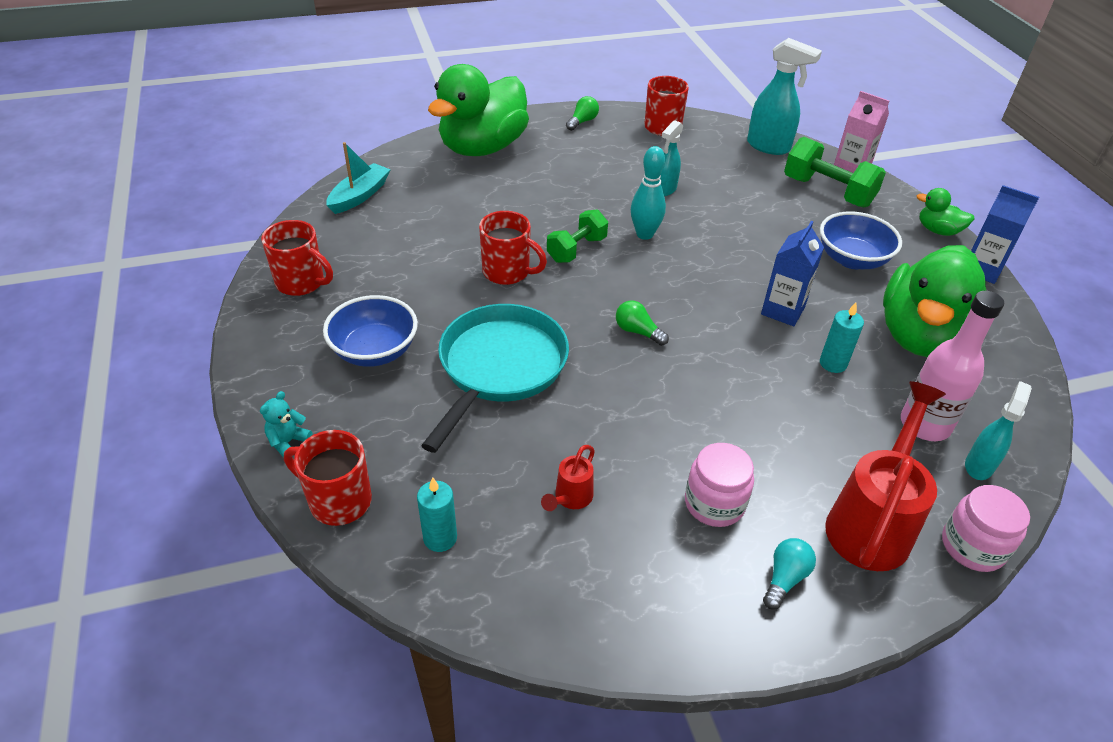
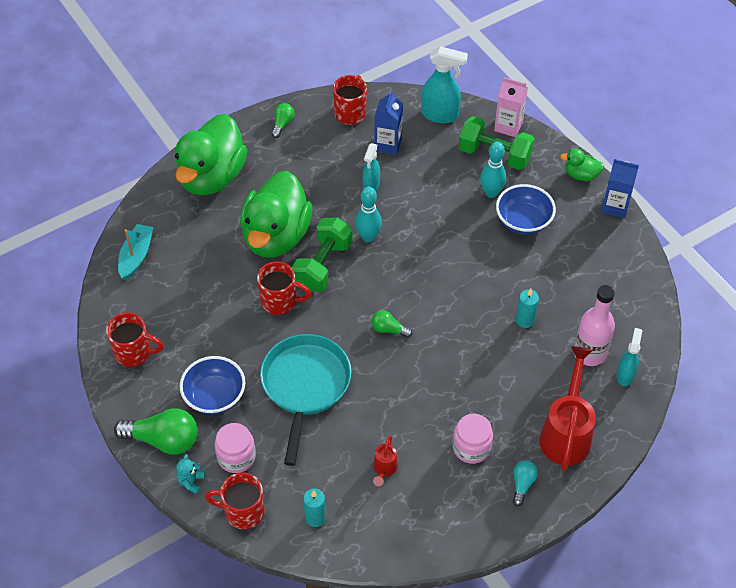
camera: 15 degrees left, 10 degrees up
(281, 383) = (163, 440): none -> green light bulb
(576, 249) = (323, 265): green dumbbell -> green dumbbell, size x1.51
(783, 310) = (483, 283): blue carton -> blue carton (388, 144)
(815, 224) = (491, 193): none -> turquoise bowling pin
(922, 336) = (580, 280): green duck -> green duck (276, 236)
(972, 546) = (625, 433): pink jar -> pink jar (236, 457)

